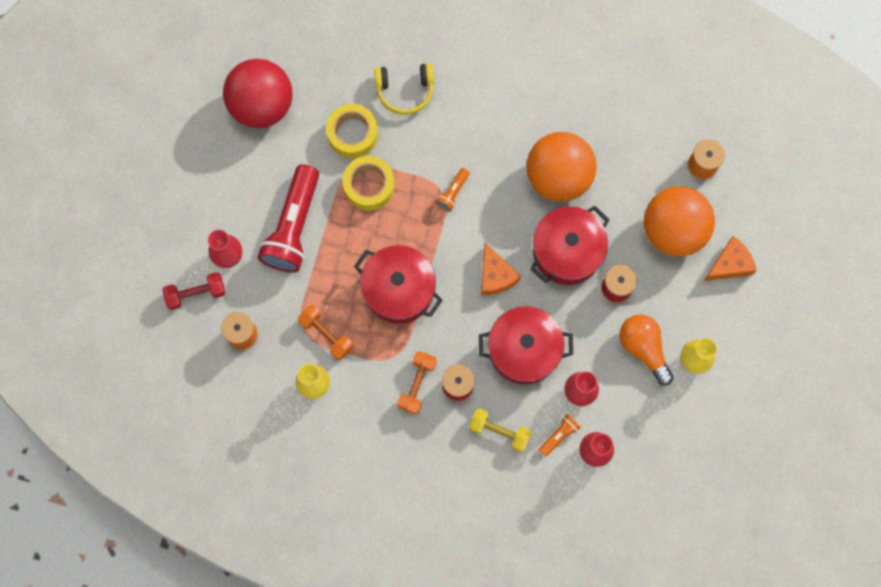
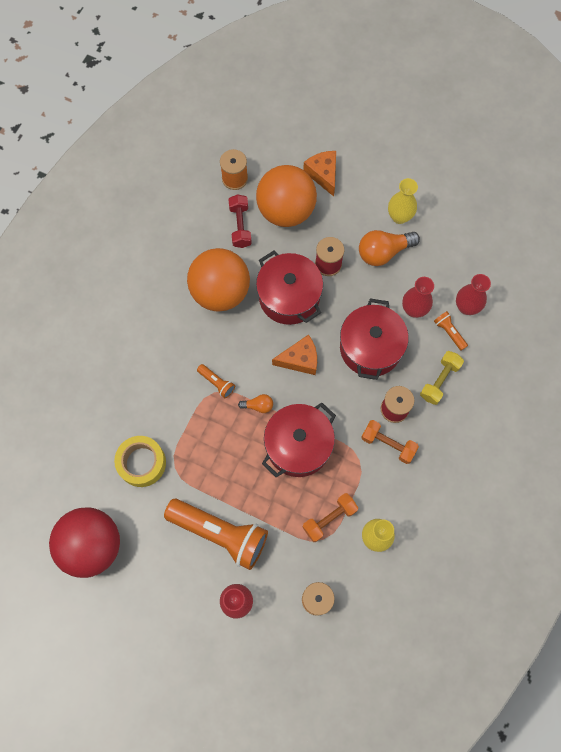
camera: 80 degrees left, 5 degrees down
(196, 293) = (268, 640): red dumbbell -> red dumbbell (240, 226)
(293, 226) = (220, 533): red flashlight -> orange flashlight
(369, 186) = (195, 456): yellow tape -> none
(405, 90) = (110, 408): yellow headphones -> none
(435, 240) = (258, 406): none -> orange light bulb

